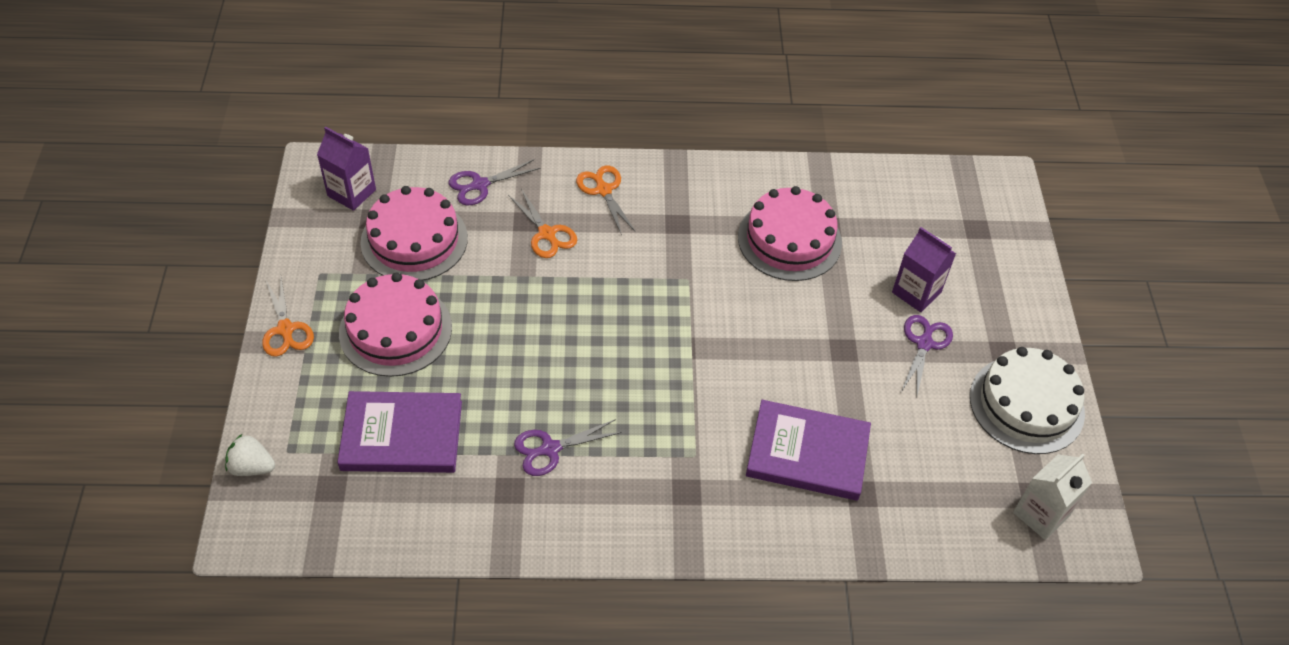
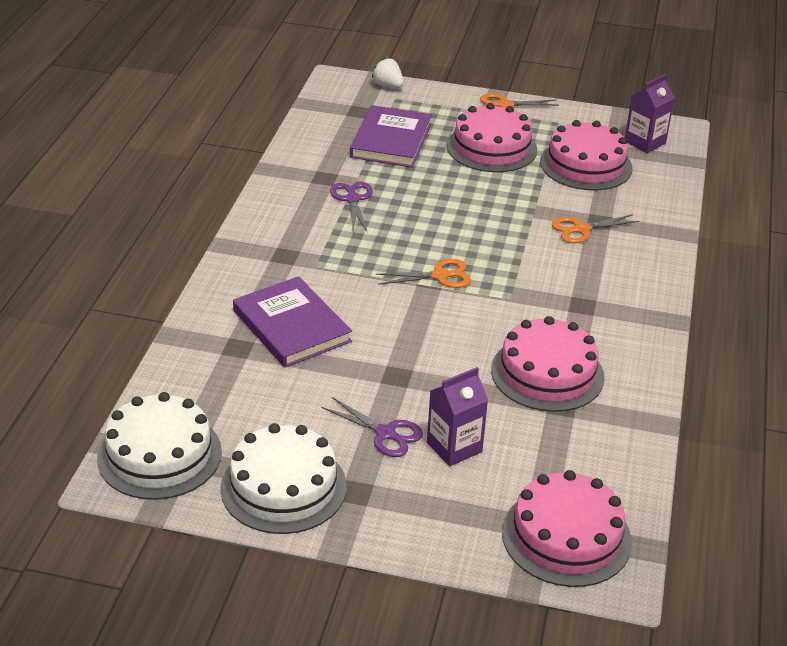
camera: 105 degrees right, 15 degrees down
(252, 467) = (388, 86): white strawberry -> white strawberry turned 75 degrees counterclockwise
(479, 185) = (647, 203): purple scissors -> none
(603, 190) = (633, 269): orange scissors -> orange scissors (440, 276)
(807, 453) = (291, 326): purple book -> purple book turned 60 degrees counterclockwise
(977, 210) = (566, 536): none -> pink cake
(1041, 514) = (159, 455): white carton -> white cake

